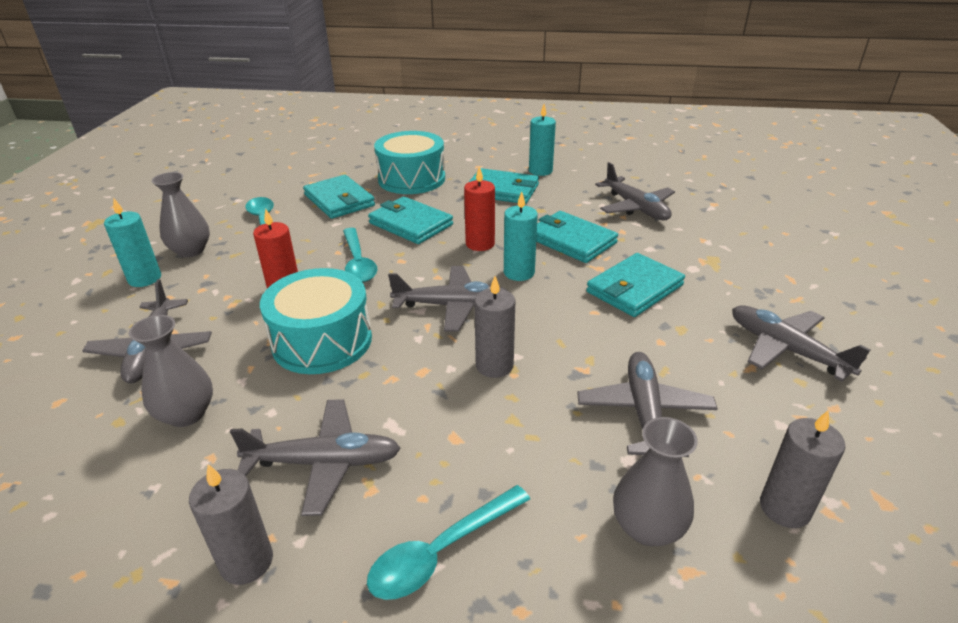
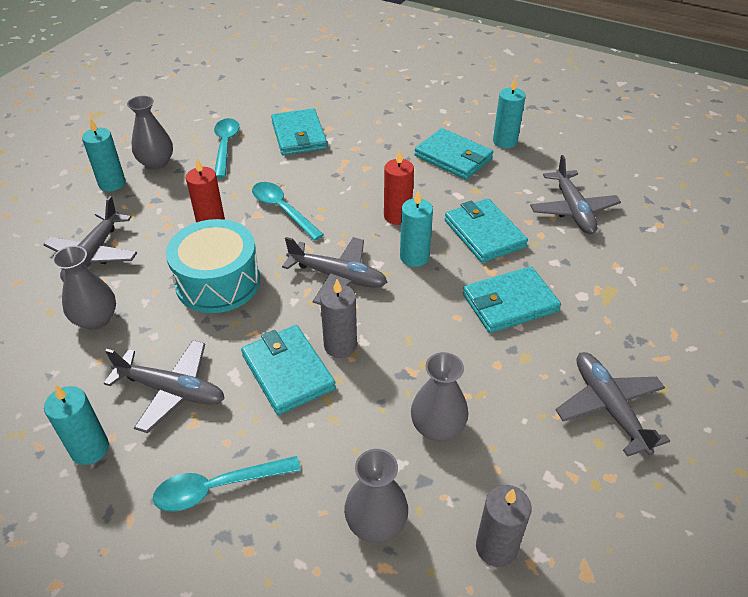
camera: 20 degrees right, 10 degrees up
(246, 561) = (90, 449): grey candle -> turquoise candle
(358, 262) = (282, 210): turquoise spoon -> turquoise spoon turned 135 degrees clockwise
(410, 224) = (348, 178): turquoise wallet -> turquoise wallet (288, 372)
(411, 179) = (375, 124): turquoise drum -> none
(644, 412) = (437, 427): grey plane -> grey vase

